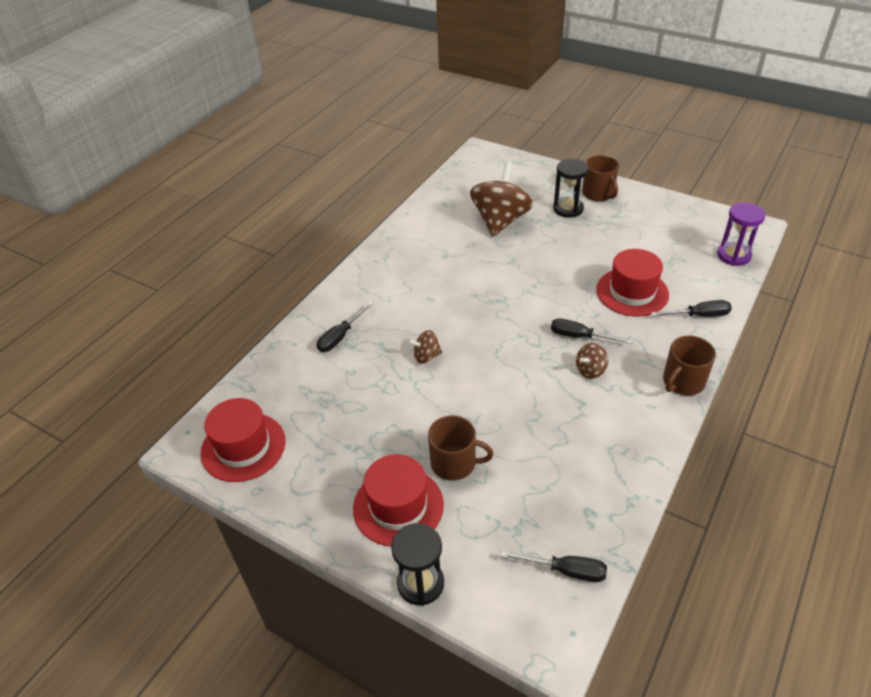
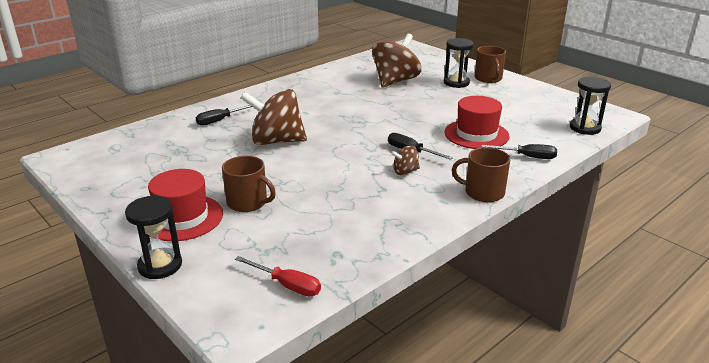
camera: 15 degrees right, 15 degrees down
(243, 447) = (98, 163): red hat -> none
(426, 356) = (276, 141): brown spinning top -> brown spinning top, size x2.20
(565, 570) = (287, 285): black screwdriver -> red screwdriver
(682, 382) = (483, 192): brown mug -> brown mug turned 45 degrees clockwise
(733, 255) = (585, 128): purple hourglass -> black hourglass

